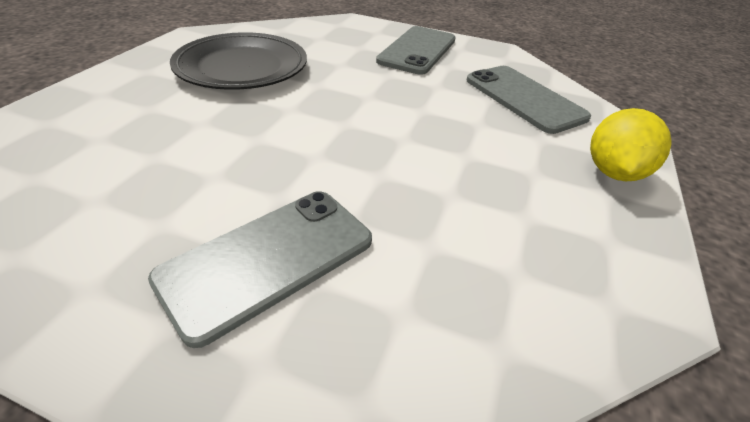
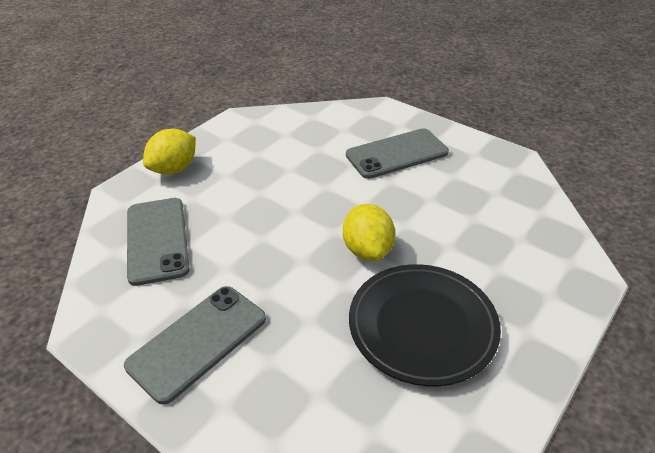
camera: 160 degrees left, 0 degrees up
(300, 111) = (367, 250): none -> yellow lemon

